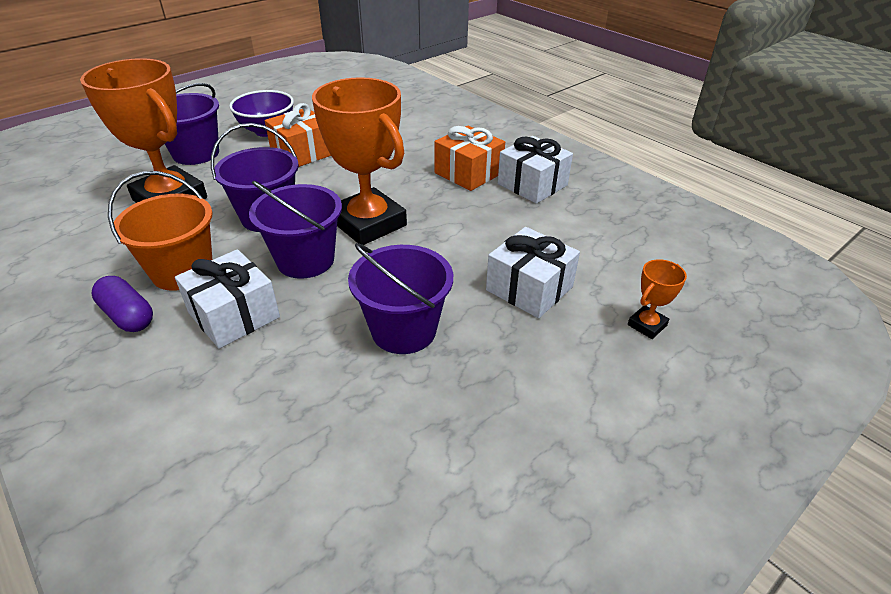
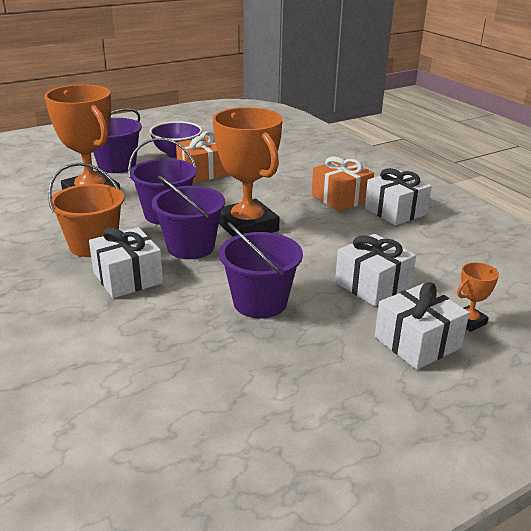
camera: 10 degrees right, 10 degrees down
(128, 316) = (48, 270): purple capsule -> none
(597, 362) = (417, 342): none -> white gift

